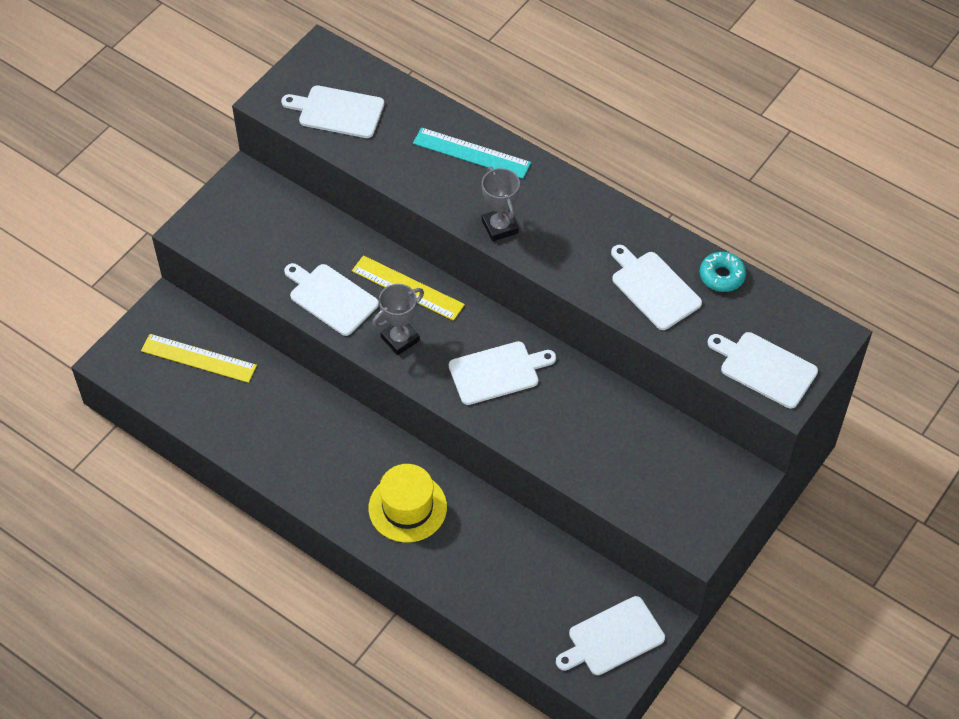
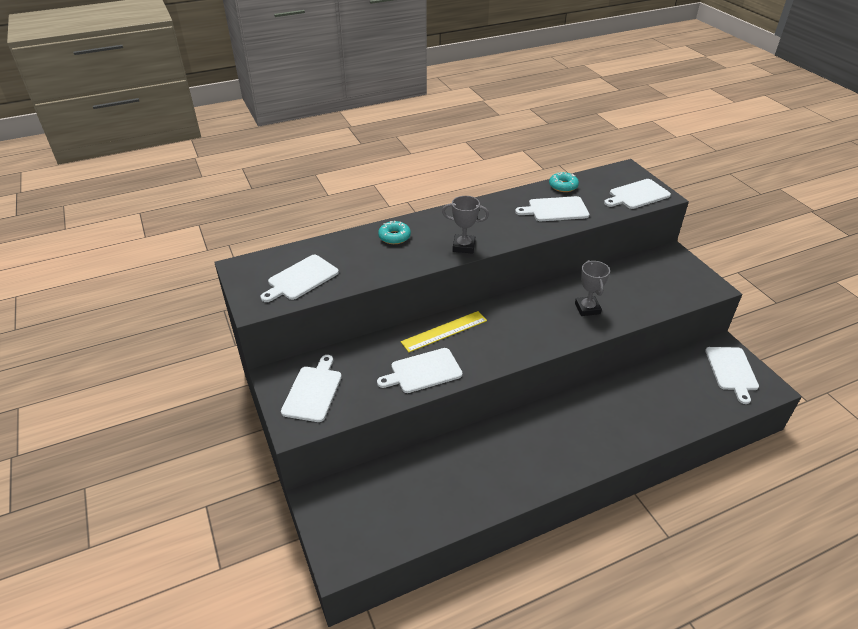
camera: 60 degrees left, 15 degrees down
(198, 358) = (381, 497): yellow ruler -> none
(400, 339) = (484, 350): grey trophy -> grey trophy (587, 308)
(407, 507) = (588, 428): yellow hat -> none
(471, 153) = (394, 237): turquoise ruler -> turquoise donut
(497, 372) = (541, 317): white cutting board -> white cutting board (313, 391)

